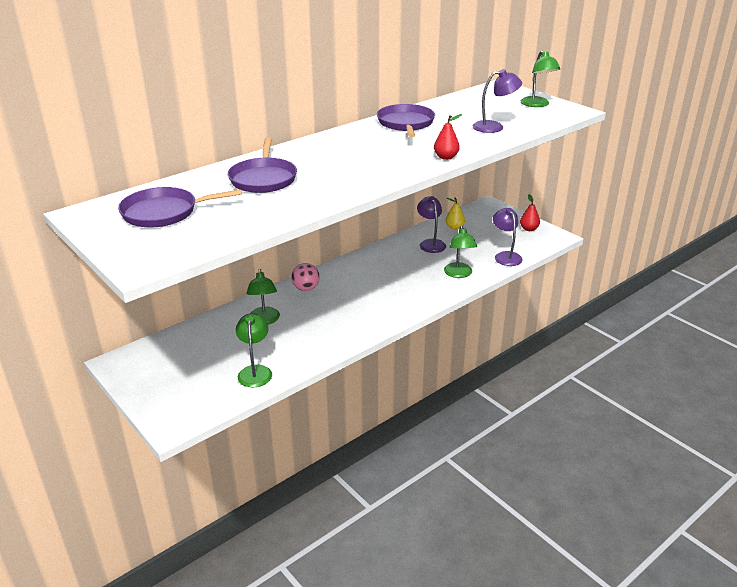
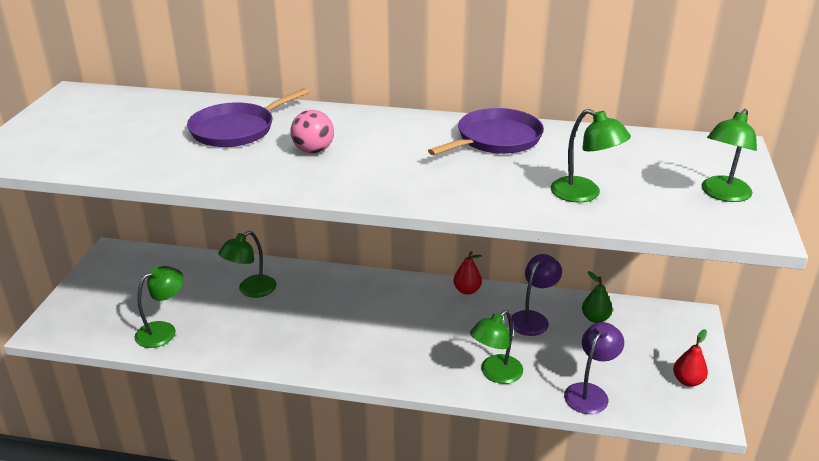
camera: 50 degrees right, 0 degrees up
(164, 212) = (109, 121): purple pan -> none
(306, 288) = (333, 284): pink ball -> pink ball (313, 150)
(446, 157) = (434, 199): red pear -> red pear (467, 290)
(454, 227) = (595, 318): yellow pear -> green pear
(494, 127) = (584, 194): purple lamp -> green lamp

